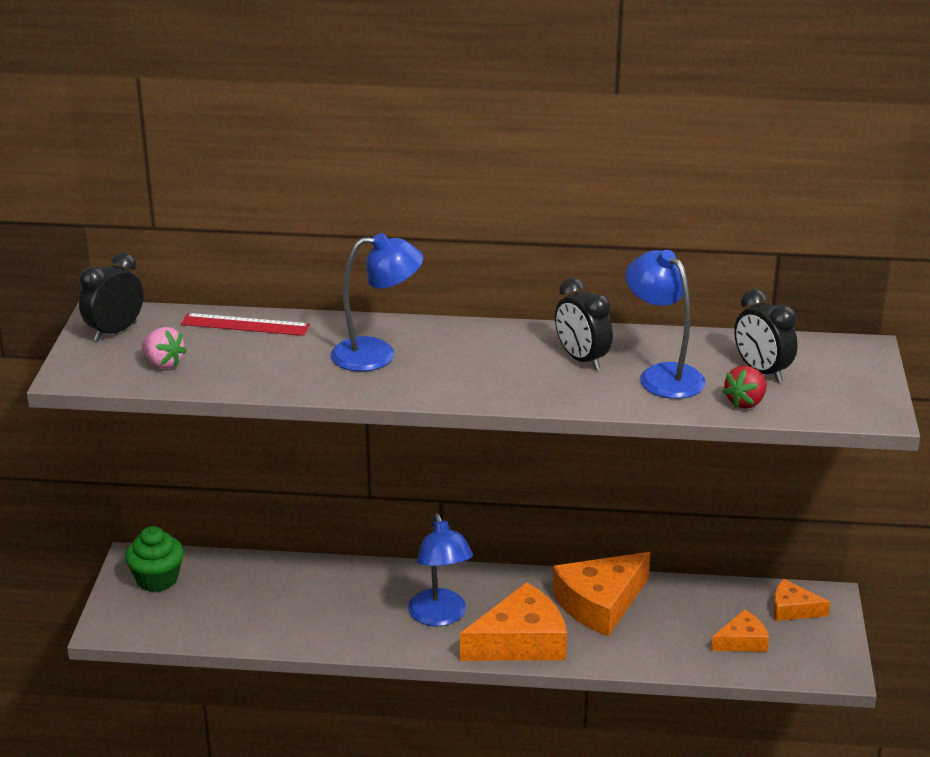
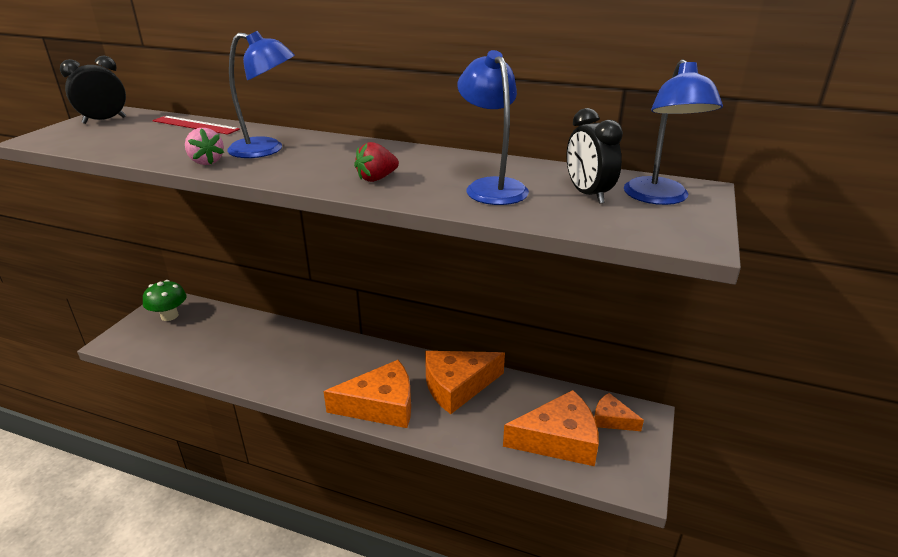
camera: 15 degrees right, 0 degrees up
(157, 579) = (169, 316): green cupcake -> green mushroom
(163, 363) = (108, 139): pink strawberry -> pink strawberry (206, 162)
(440, 616) = (334, 375): blue lamp -> blue lamp (659, 198)
(581, 359) = (428, 169): black clock -> none
(742, 641) = (558, 439): orange cheese -> orange cheese, size x1.87
(745, 402) = (558, 215): red strawberry -> red strawberry (376, 178)

